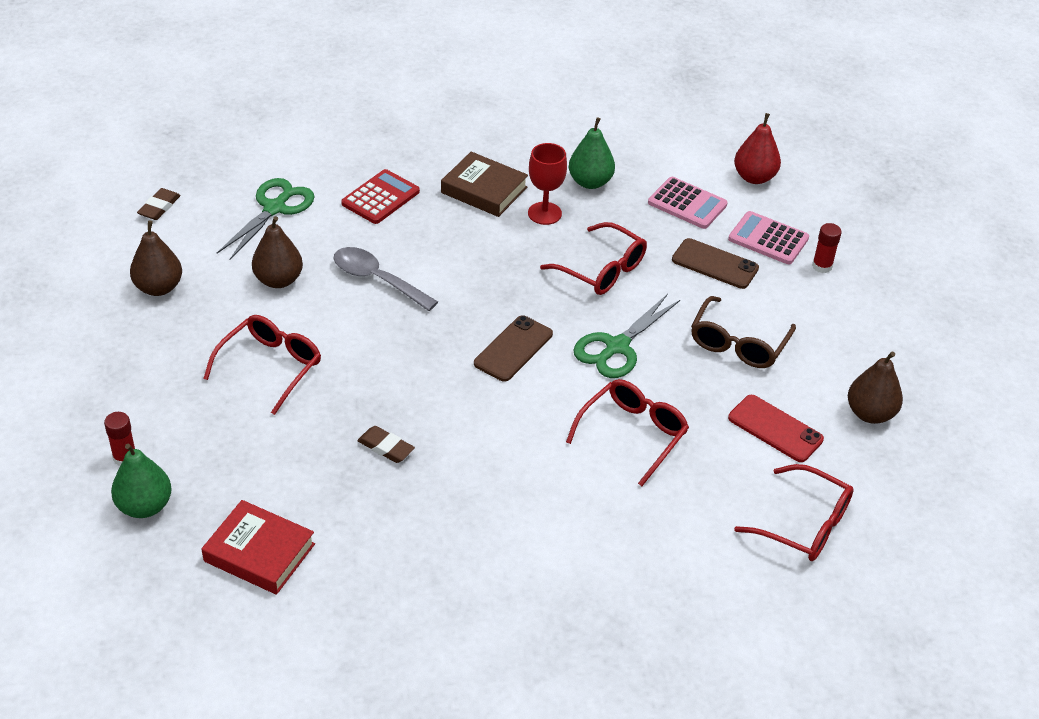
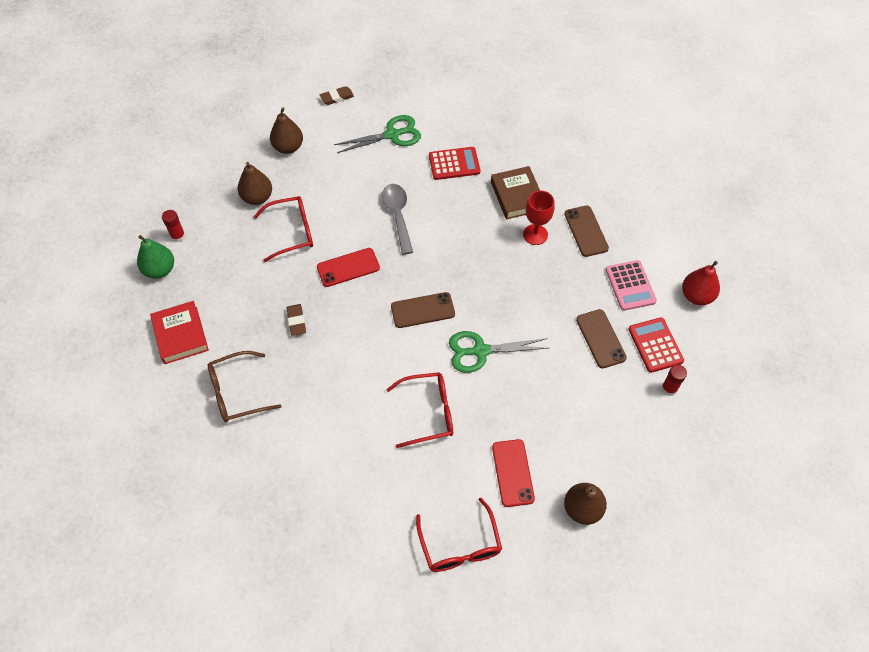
camera: 45 degrees right, 15 degrees up
(278, 280) = (348, 182): brown pear -> brown pear (257, 197)
(381, 360) = (348, 267): none -> red phone
(590, 182) = (586, 231): green pear -> brown phone
(602, 270) = (527, 295): red glasses -> none
(738, 344) = (554, 402): brown glasses -> brown glasses (236, 392)
(768, 239) = (655, 345): pink calculator -> red calculator

